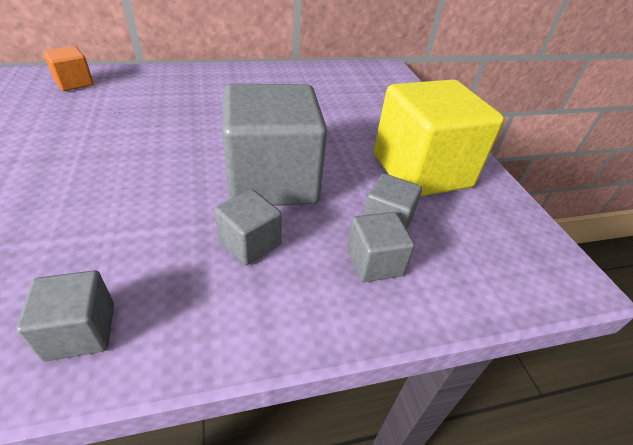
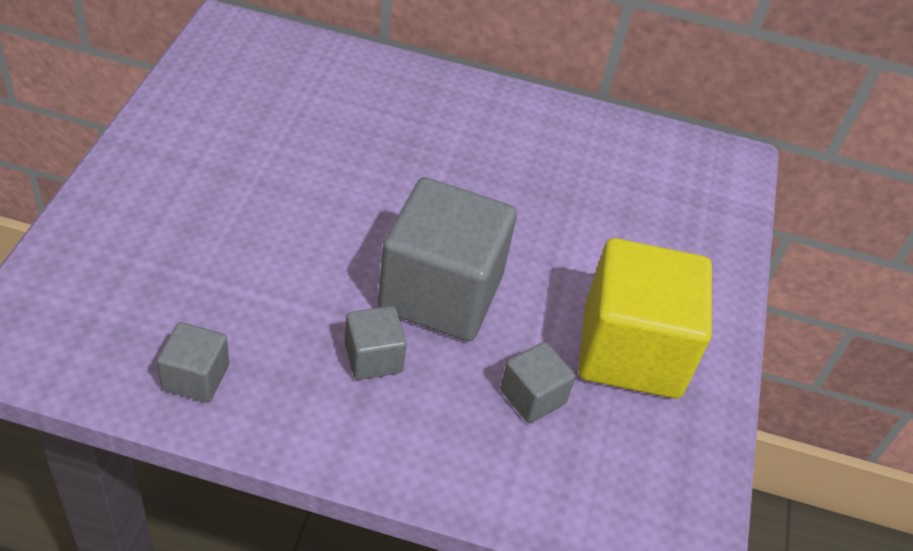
camera: 25 degrees right, 5 degrees up
(74, 83) = (289, 60): orange cube -> none
(374, 262) = (483, 433): grey cube -> none

